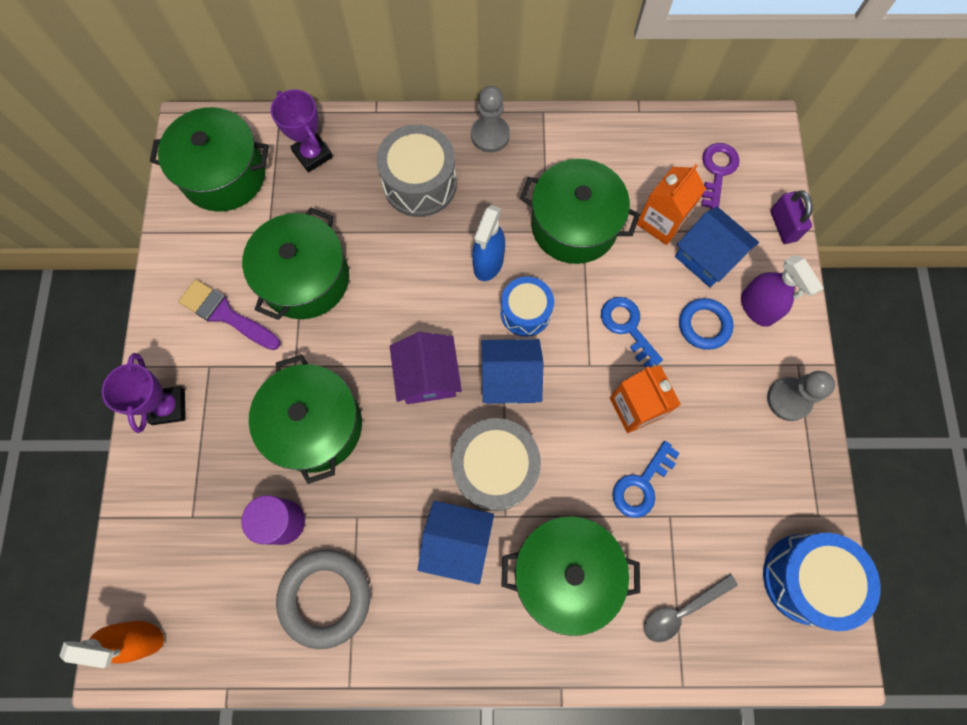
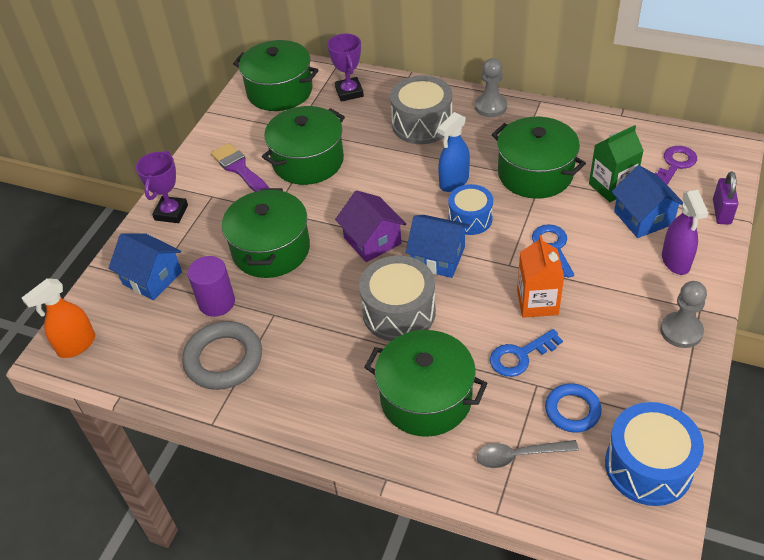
camera: 25 degrees right, 25 degrees down
(141, 638) = (76, 345): orange spray bottle -> orange spray bottle turned 105 degrees clockwise
(428, 376) = (372, 241): purple house -> purple house turned 45 degrees counterclockwise
(457, 542) = (345, 352): blue house -> blue house (152, 278)
(661, 221) = (611, 187): orange carton -> green carton
(704, 325) = (622, 262): blue ring -> blue ring (572, 410)

